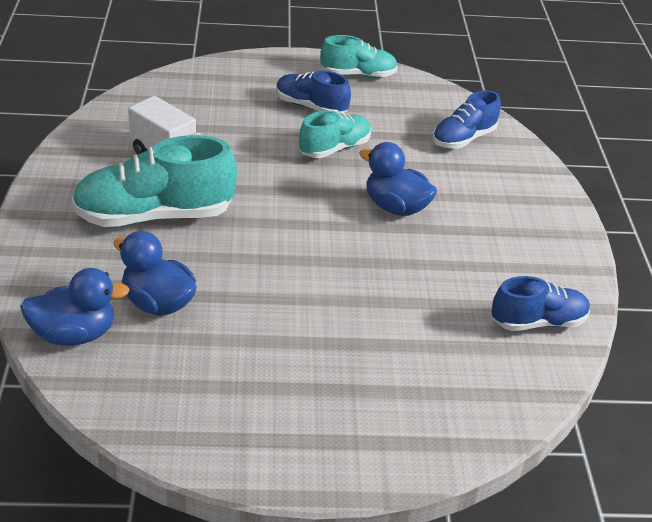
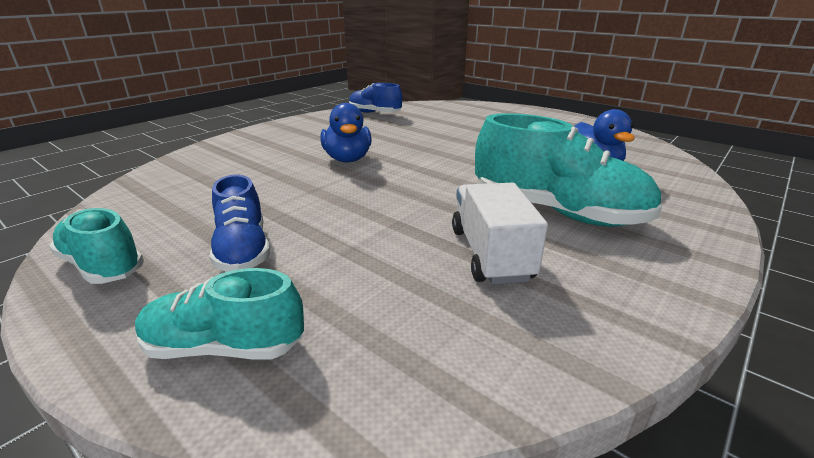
camera: 135 degrees left, 10 degrees down
(74, 335) = (668, 171): blue duck -> none
(334, 148) = (309, 204): turquoise shoe -> turquoise shoe (224, 347)
(463, 139) = (200, 174): blue shoe -> none

